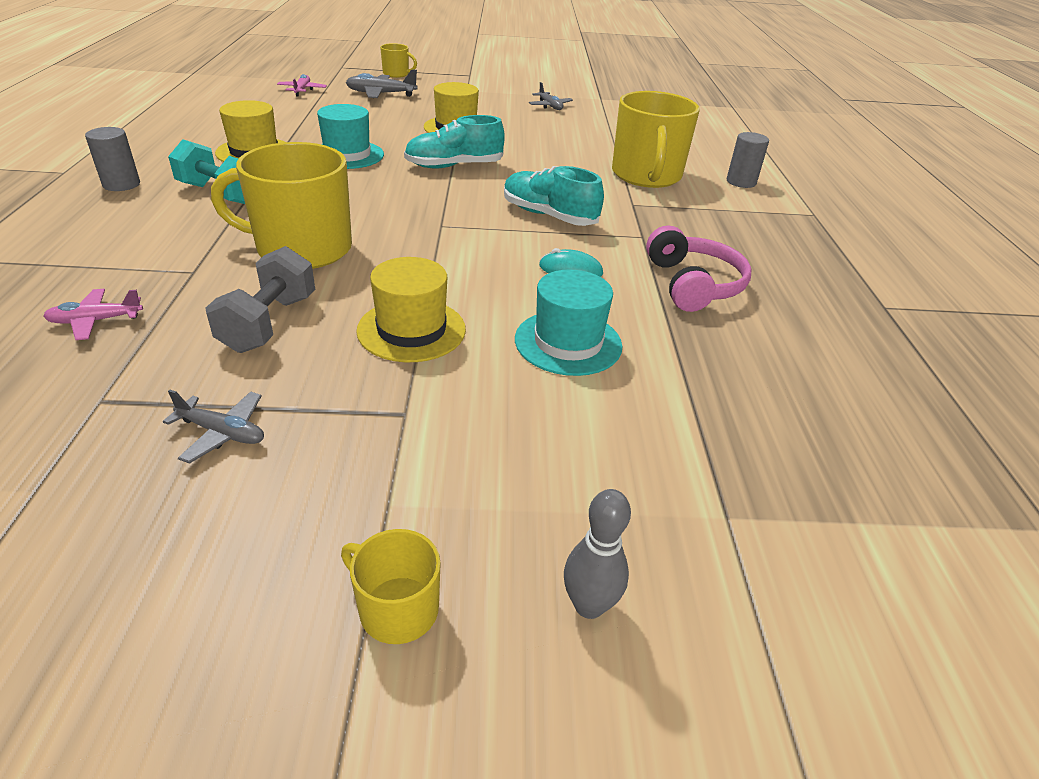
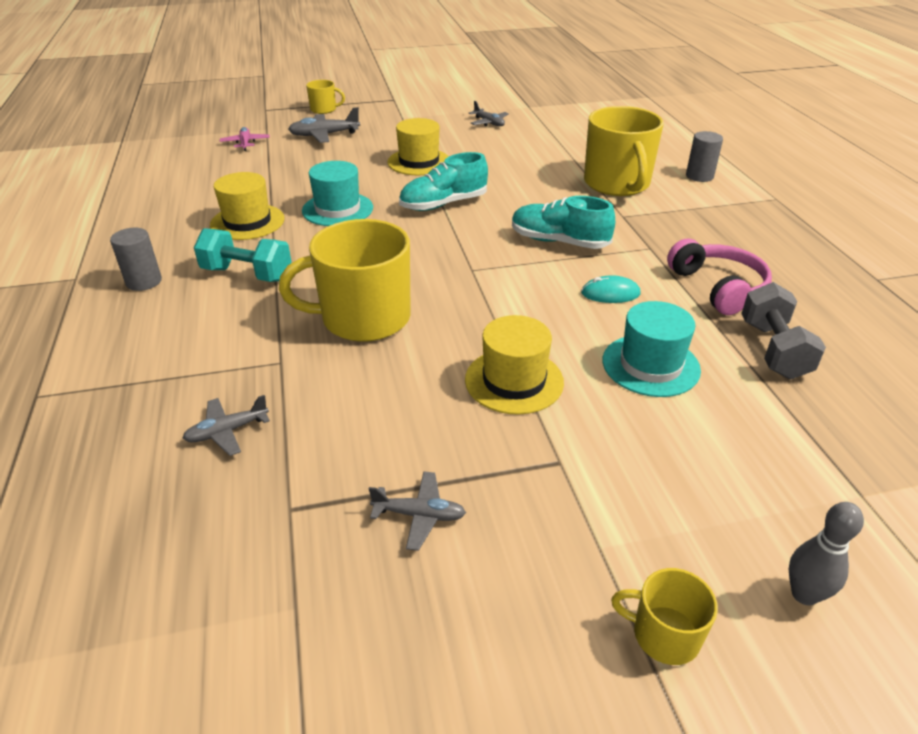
camera: 10 degrees left, 0 degrees up
(96, 321) = (227, 431): pink plane -> grey plane
(269, 323) = (386, 400): grey dumbbell -> grey dumbbell (773, 350)

